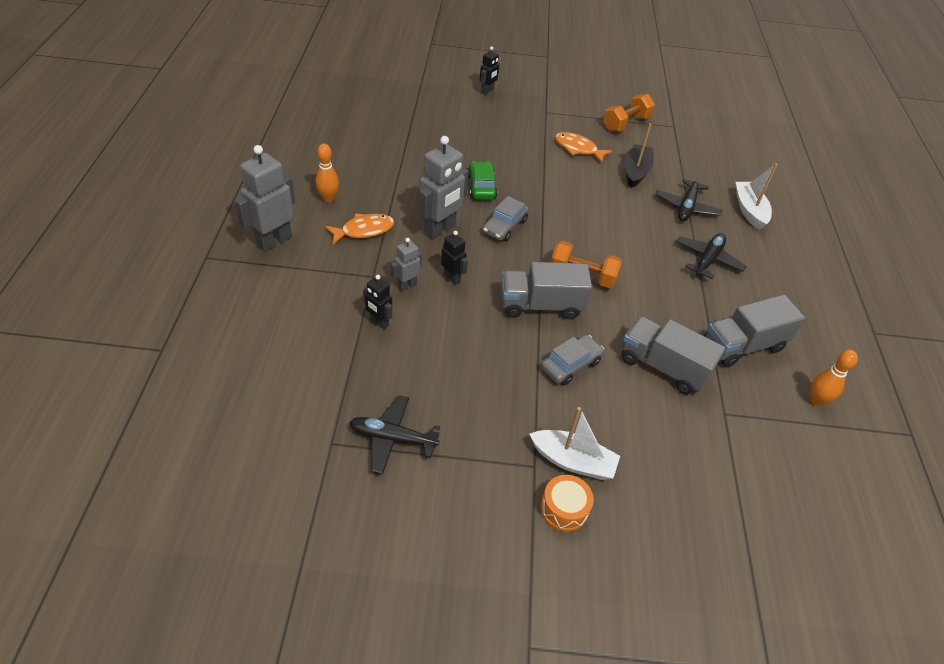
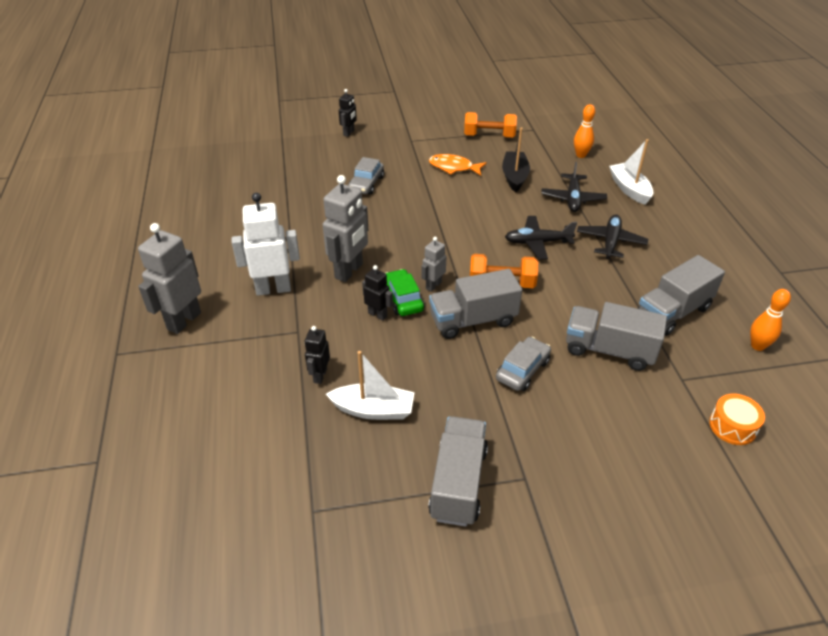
camera: 10 degrees left, 5 degrees down
(328, 198) = (226, 266): orange bowling pin -> orange bowling pin (581, 155)
(364, 230) = (273, 289): orange fish -> white robot
(379, 322) = (320, 375): black robot -> black robot turned 75 degrees clockwise
(392, 438) = (374, 489): black plane -> black plane (537, 242)
(407, 285) = (335, 332): grey robot -> grey robot (433, 285)
(470, 454) = (458, 483): none -> grey truck
(481, 187) = (375, 222): green car -> green car (403, 299)
(504, 226) = (411, 254): grey car -> grey car (366, 184)
(564, 509) = (570, 513): orange drum -> orange drum (732, 426)
(573, 461) = (560, 463): white boat -> white boat (373, 410)
(626, 124) = (489, 136): orange dumbbell -> orange dumbbell turned 60 degrees clockwise

